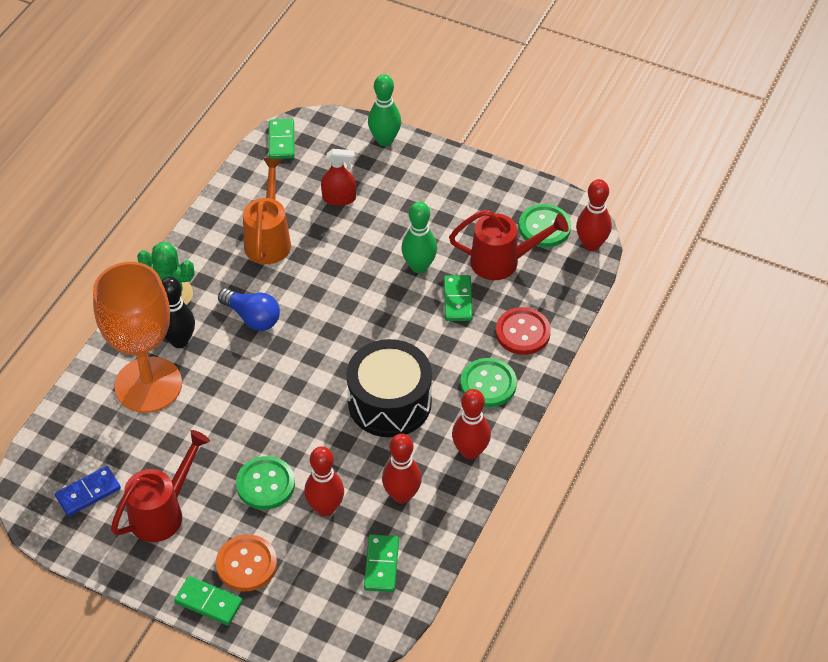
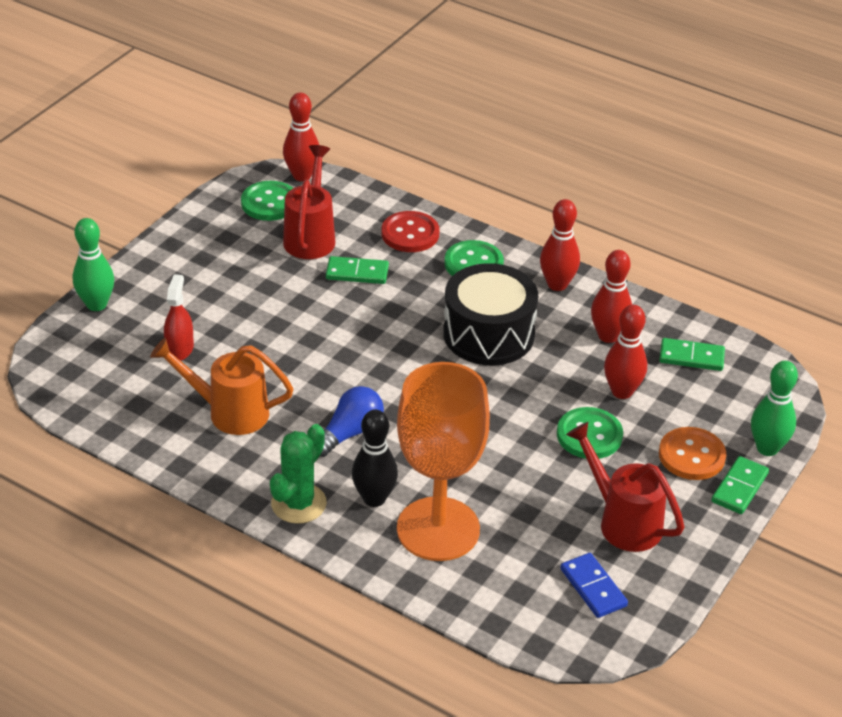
camera: 85 degrees left, 10 degrees down
(281, 141) = (64, 391): green domino -> none
(419, 266) = (303, 296): green bowling pin -> green bowling pin (767, 448)

